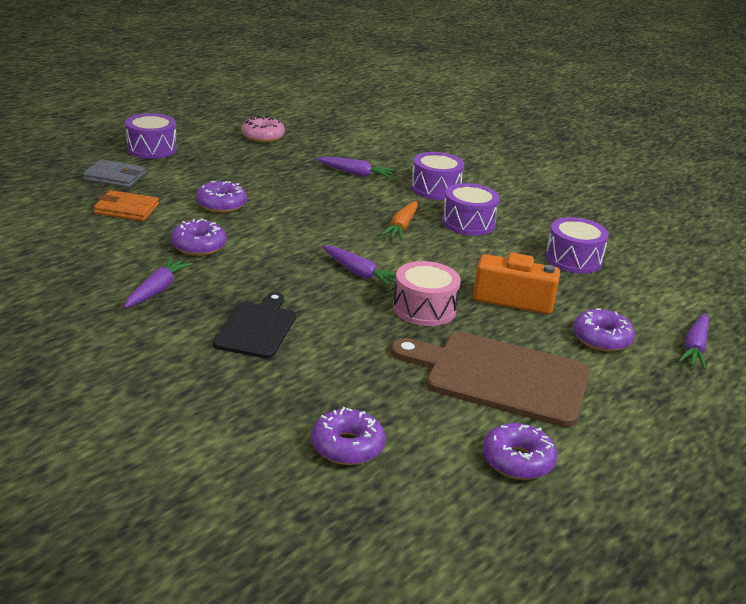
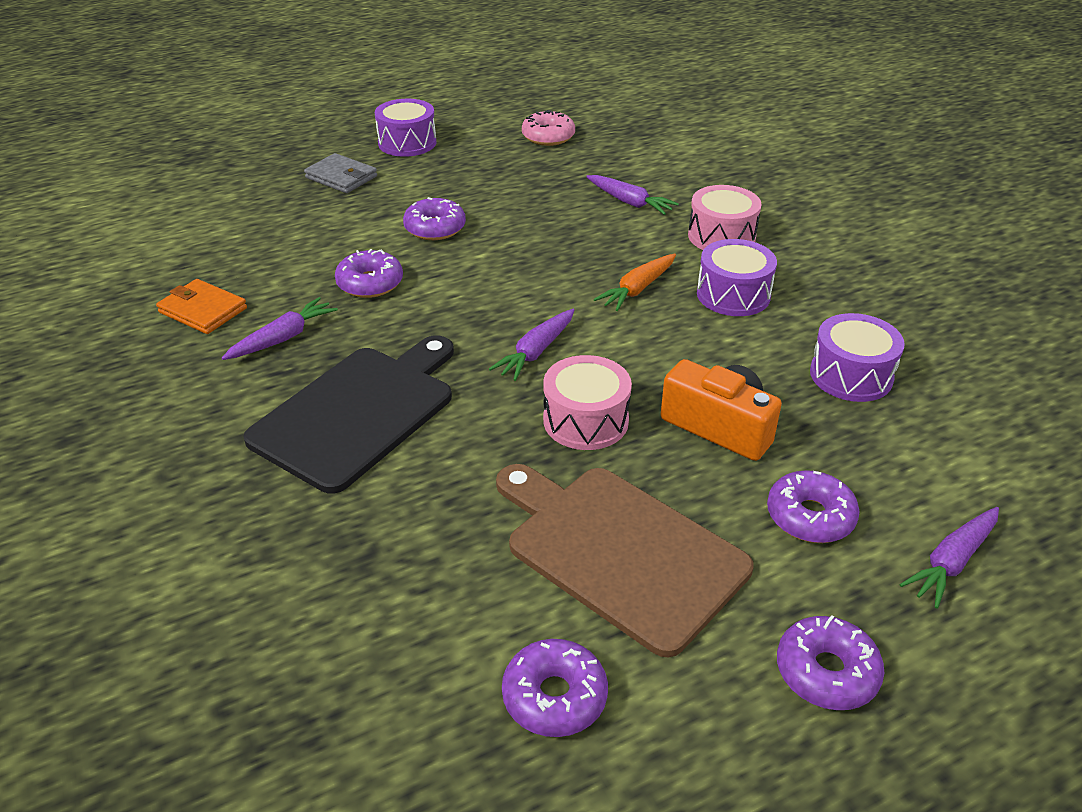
camera: 25 degrees right, 10 degrees up
(126, 209) = (324, 222): orange wallet -> orange wallet (203, 310)
(257, 328) = (358, 412): black cutting board -> black cutting board, size x1.66
(347, 446) = (347, 615): purple donut -> purple donut (826, 672)
(359, 273) = (536, 352): purple carrot -> purple carrot turned 60 degrees clockwise
(435, 189) = (721, 236): purple drum -> pink drum

